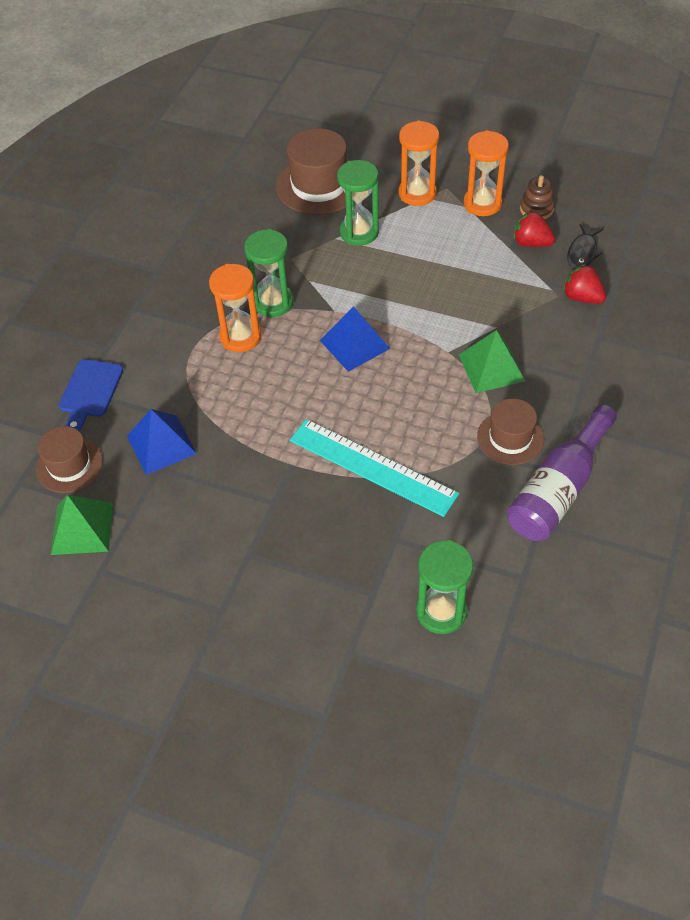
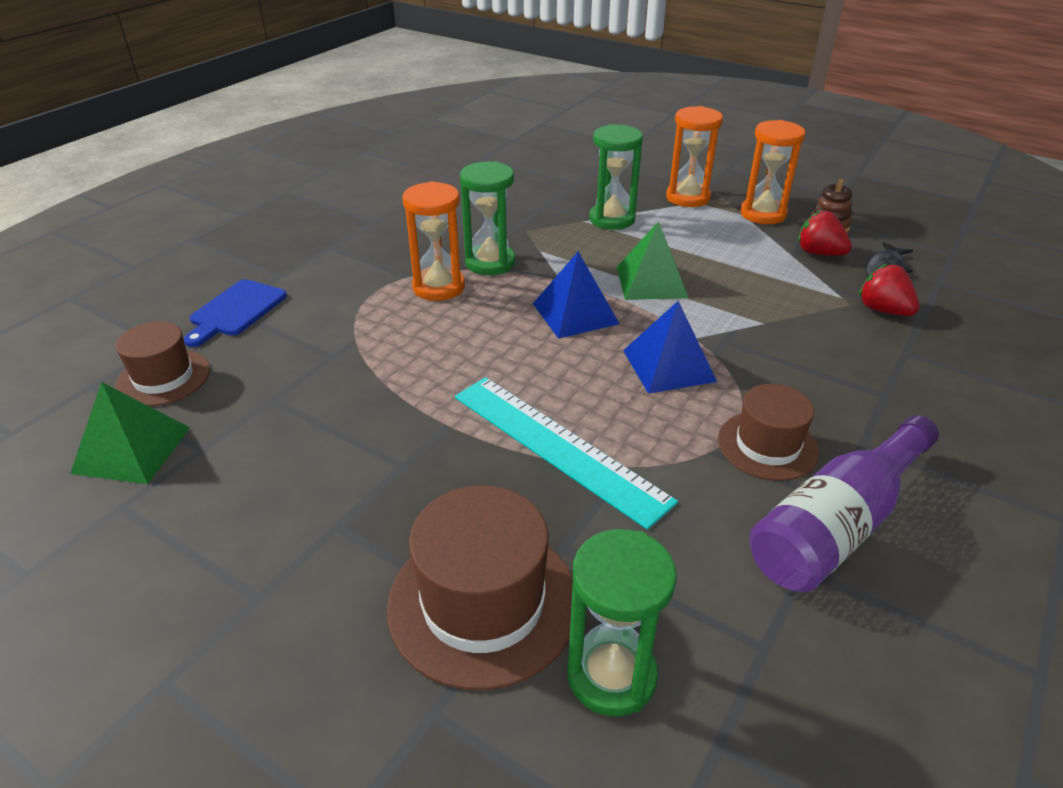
camera: 10 degrees right, 15 degrees down
(161, 444) = (289, 375): blue pyramid -> blue pyramid (669, 365)
(319, 185) = (579, 179): brown hat -> brown hat (483, 603)
(491, 368) = (751, 362): green pyramid -> green pyramid (651, 282)

